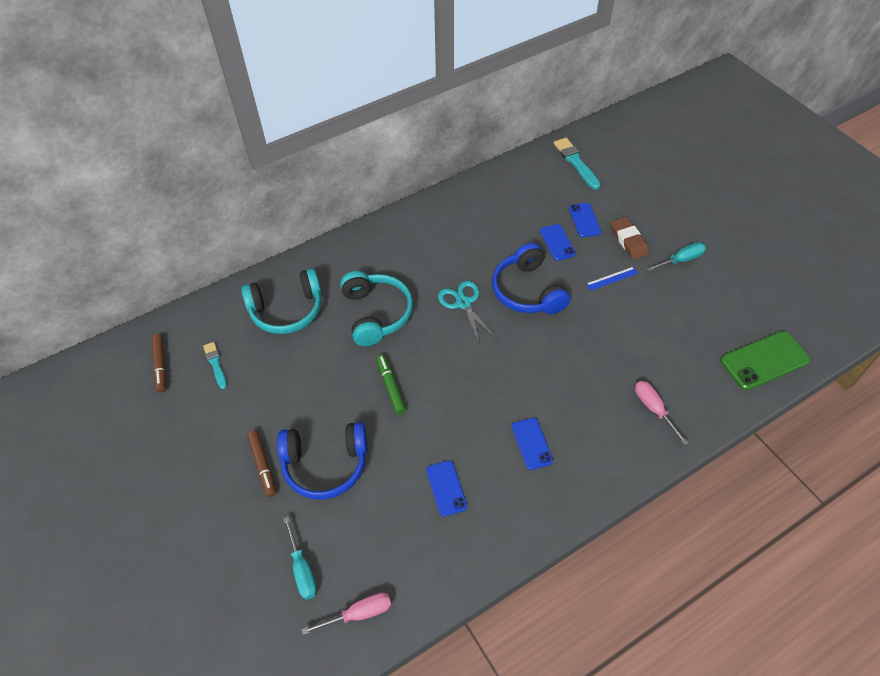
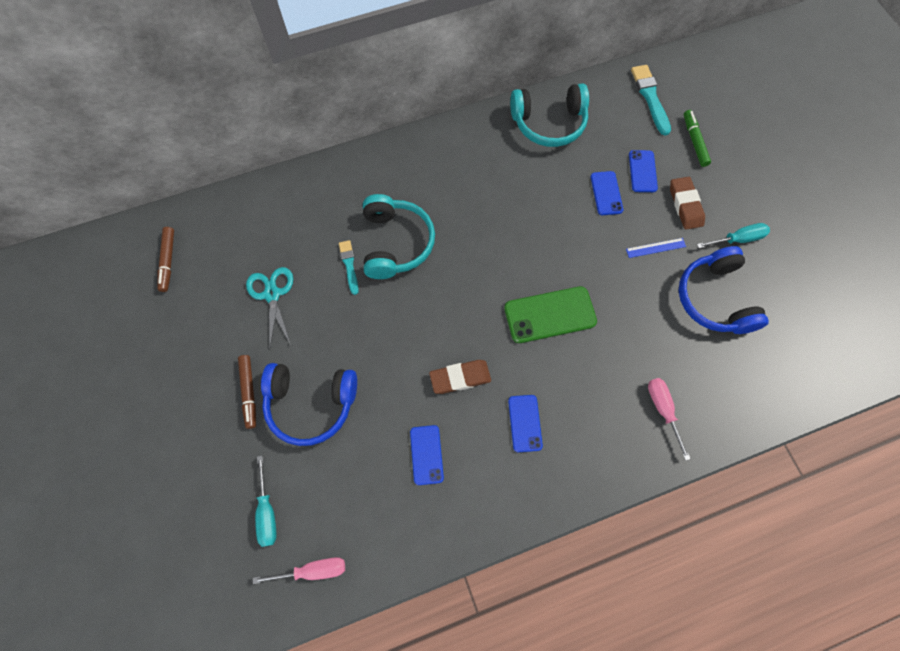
camera: 10 degrees right, 15 degrees up
(215, 364) = (222, 270): turquoise brush -> turquoise brush (349, 265)
(287, 310) = (305, 222): turquoise headphones -> turquoise headphones (549, 123)
(391, 386) = (394, 330): green marker -> green marker (694, 141)
(462, 416) = (460, 378): none -> brown eraser
(463, 303) = (489, 248): turquoise scissors -> turquoise scissors (272, 294)
(527, 291) = (560, 246): blue headphones -> blue headphones (714, 298)
(764, 360) = (798, 377): green phone -> green phone (550, 315)

